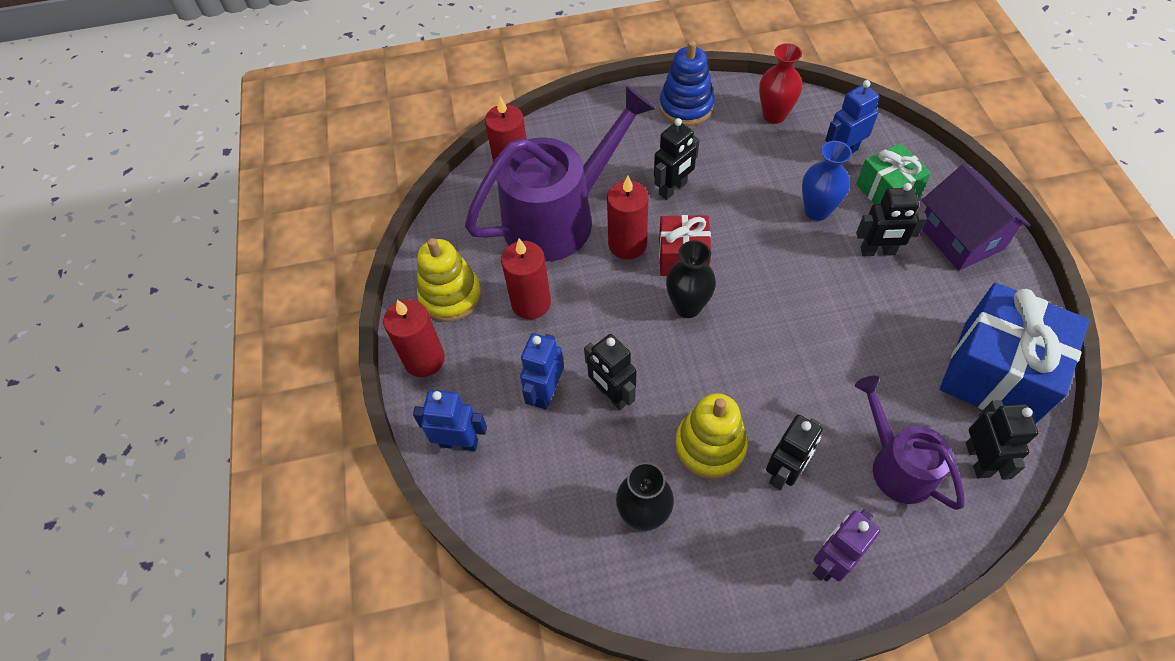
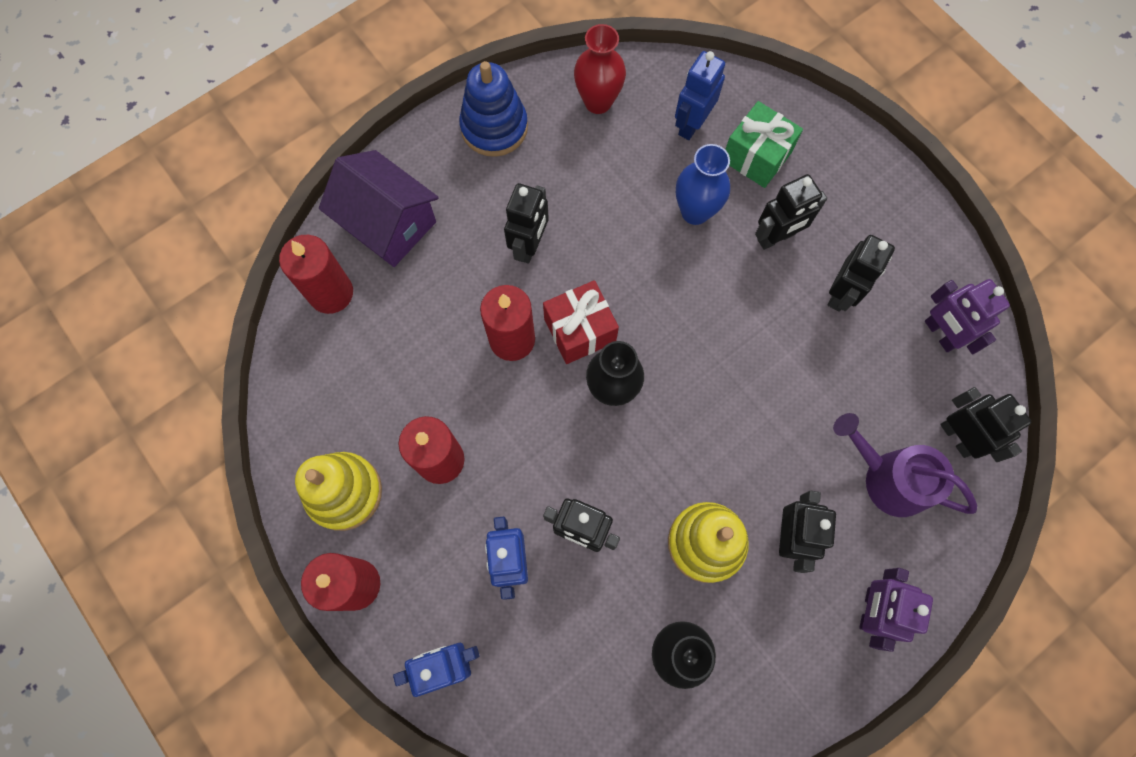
camera: 30 degrees left, 15 degrees up
(560, 217) = (419, 335): purple watering can -> none
(917, 311) = (841, 293): none -> black robot
(960, 237) = (849, 185): purple house -> purple house (388, 224)
(996, 373) = (940, 334): blue gift -> purple robot

